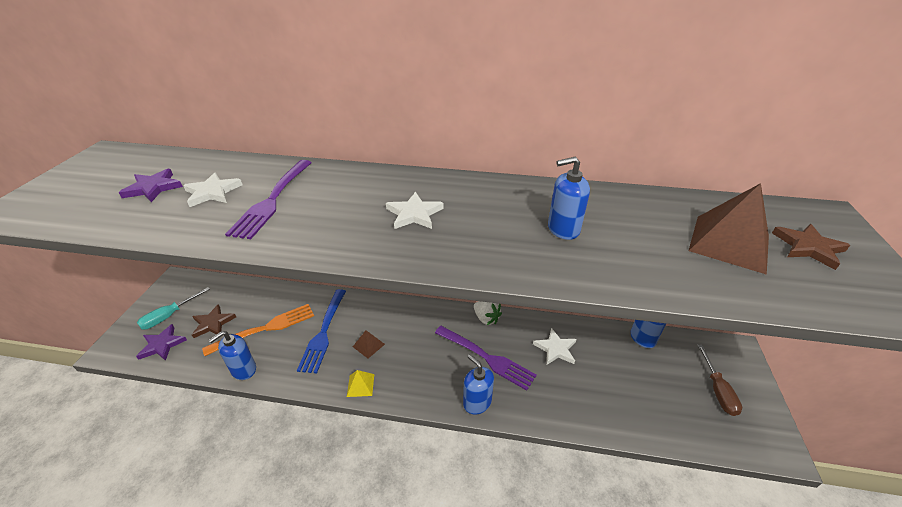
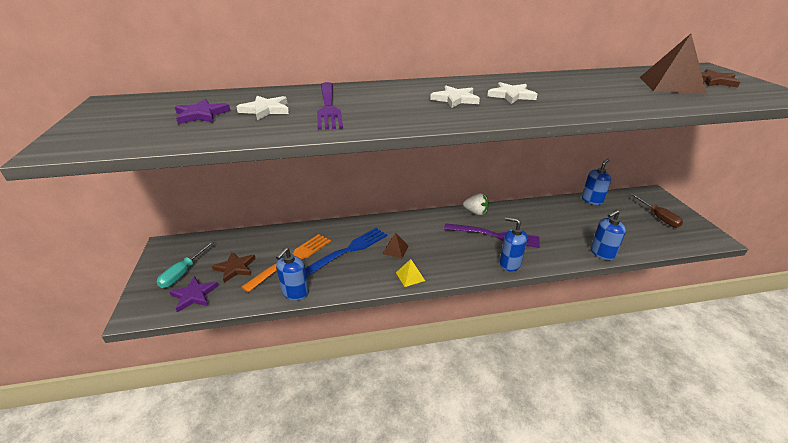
camera: 20 degrees left, 5 degrees down
(323, 332) = (349, 250): blue fork -> blue fork turned 120 degrees counterclockwise
(555, 349) = (539, 219): white star -> white star (511, 95)
(563, 229) = (567, 92): blue soap dispenser -> blue soap dispenser (602, 253)

